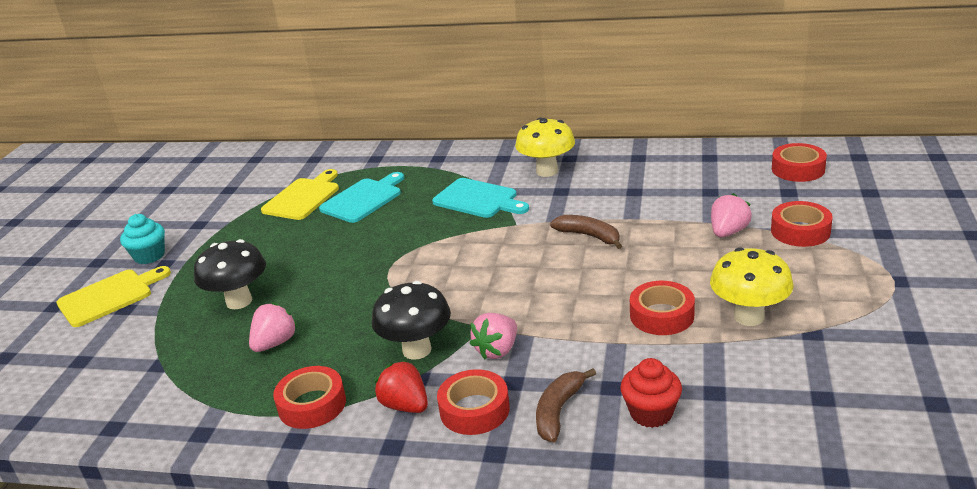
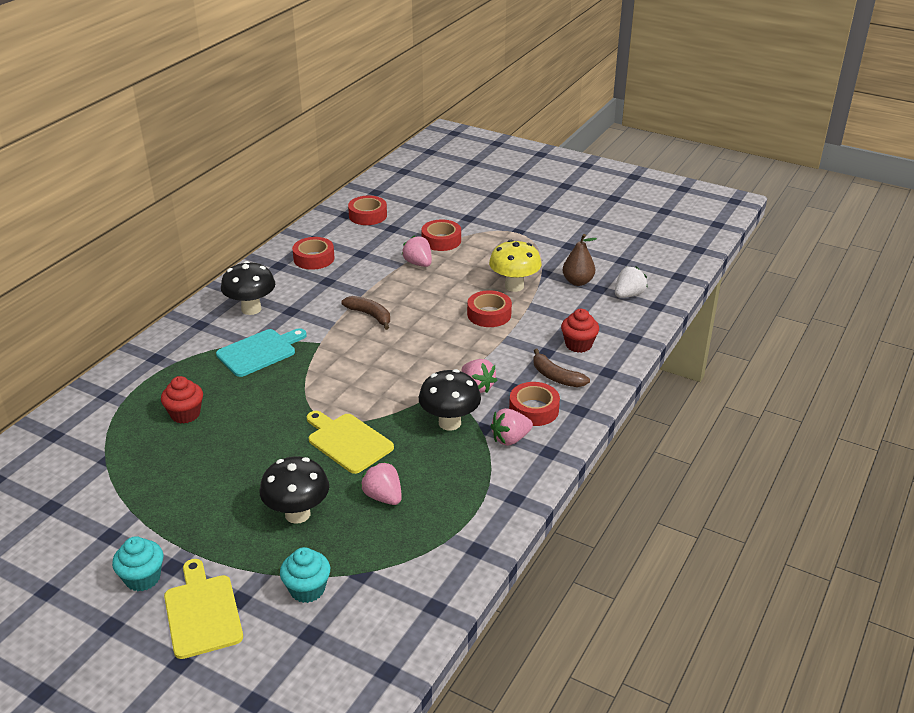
camera: 75 degrees left, 5 degrees up
(137, 340) = (307, 589): none -> turquoise cupcake
(303, 197) = (136, 452): yellow cutting board -> yellow cutting board (348, 441)
(312, 405) = (480, 484): red tape -> red tape (314, 258)
(363, 199) = (185, 414): turquoise cutting board -> red cupcake
(405, 405) = (510, 439): red strawberry -> pink strawberry
(547, 171) = (251, 309): yellow mushroom -> black mushroom
(589, 236) = (370, 315): brown banana -> brown banana turned 75 degrees clockwise
(820, 371) = (578, 282): none -> brown pear
(836, 434) = (628, 295): none -> white strawberry

